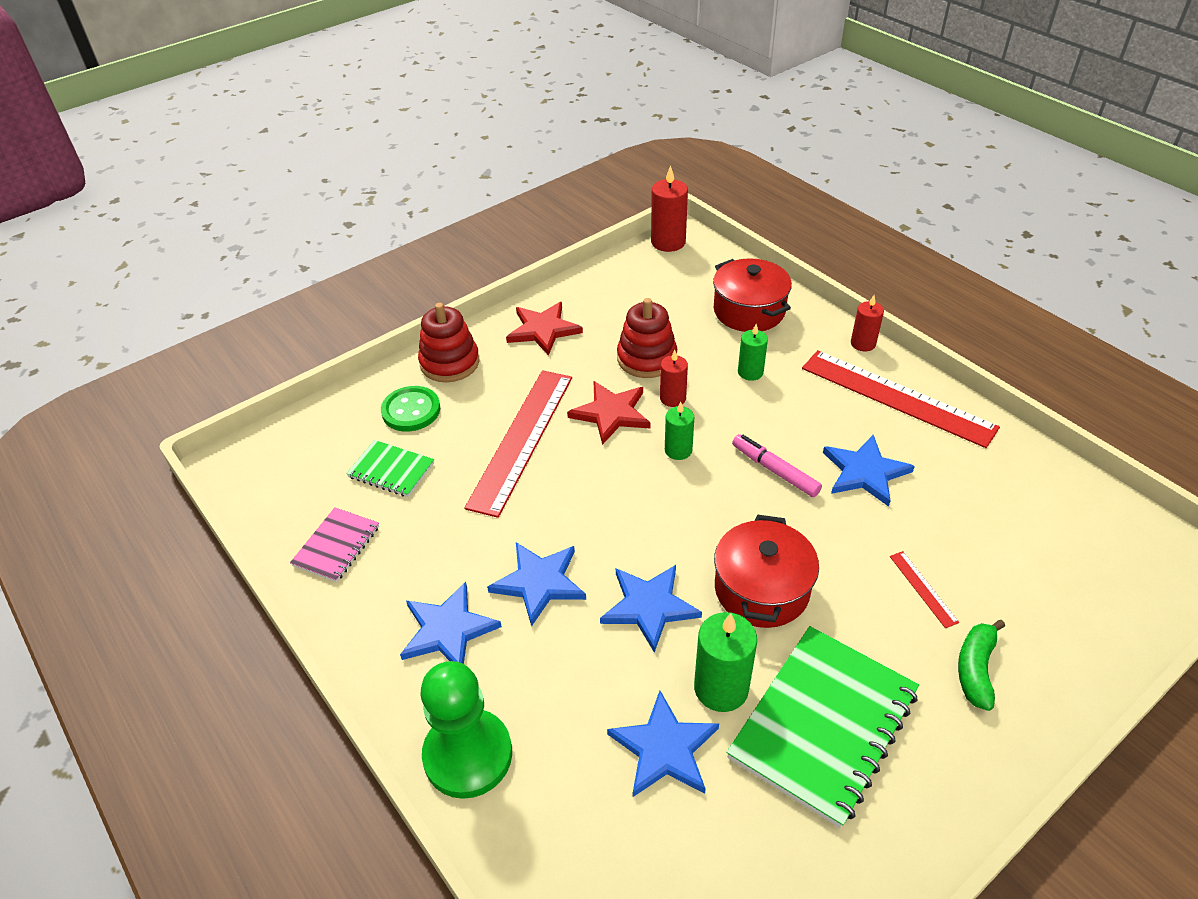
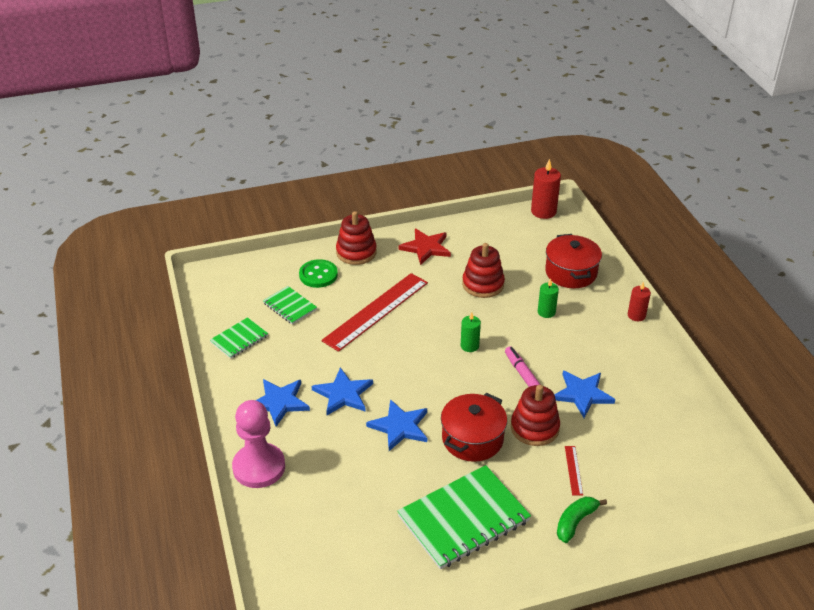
camera: 20 degrees right, 5 degrees down
(336, 546) = (239, 339): pink notebook -> green notebook
(468, 755) = (259, 467): green pawn -> pink pawn
(611, 413) = (440, 312): red star -> none
(664, 748) = (366, 499): blue star -> none
(672, 398) = (485, 314): red candle -> none
(721, 688) = (416, 481): green candle -> none
(834, 543) = (534, 428): none -> red stacking toy
(896, 397) = (635, 356): red ruler -> none

